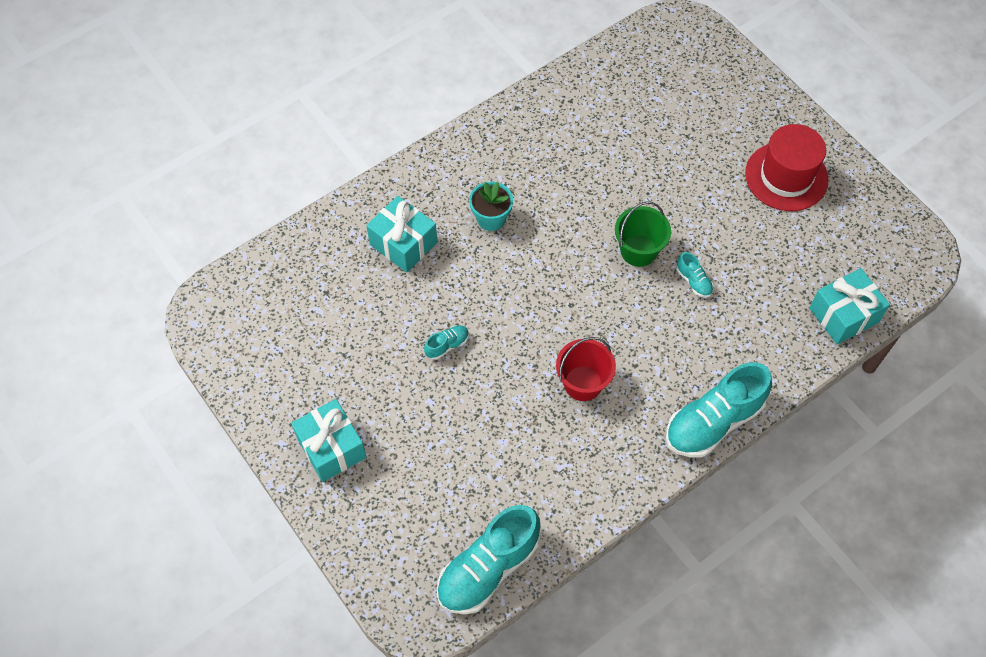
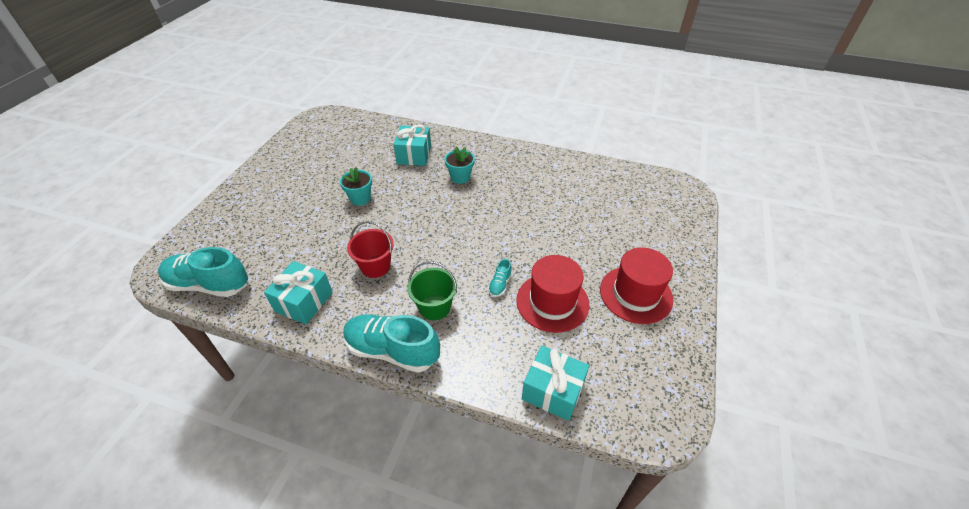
camera: 55 degrees right, 15 degrees down
(331, 448) = (263, 187): turquoise gift -> turquoise gift (304, 301)
(447, 345) = (360, 198): turquoise shoe -> turquoise flower pot
(638, 250) = (498, 246): green bucket -> green bucket (434, 307)
(747, 250) = (552, 302): none -> red hat

